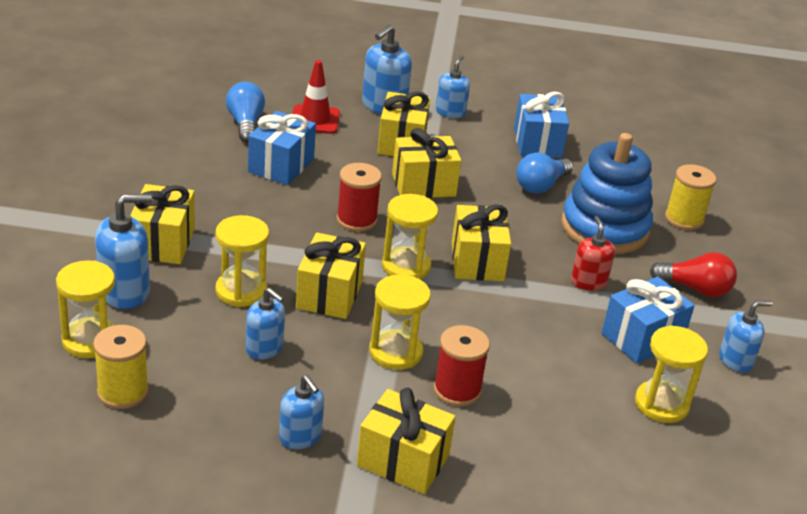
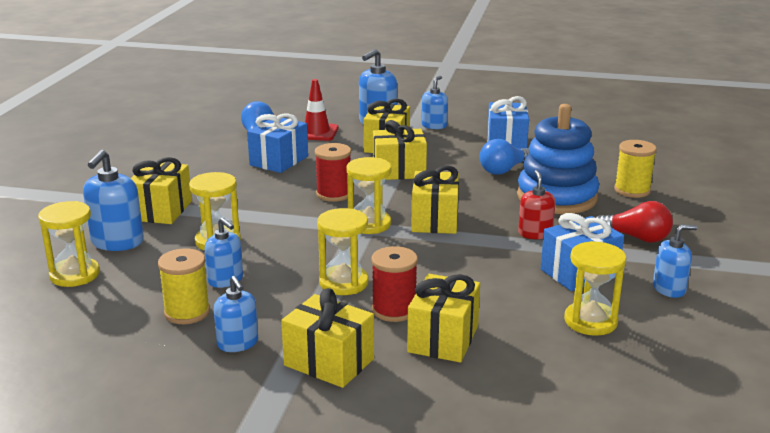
camera: 10 degrees right, 10 degrees down
(123, 392) = (89, 310): yellow spool -> yellow spool (187, 312)
(125, 291) = (117, 242): blue soap dispenser -> blue soap dispenser turned 120 degrees clockwise
(329, 294) = (295, 243): yellow gift -> yellow gift (443, 339)

